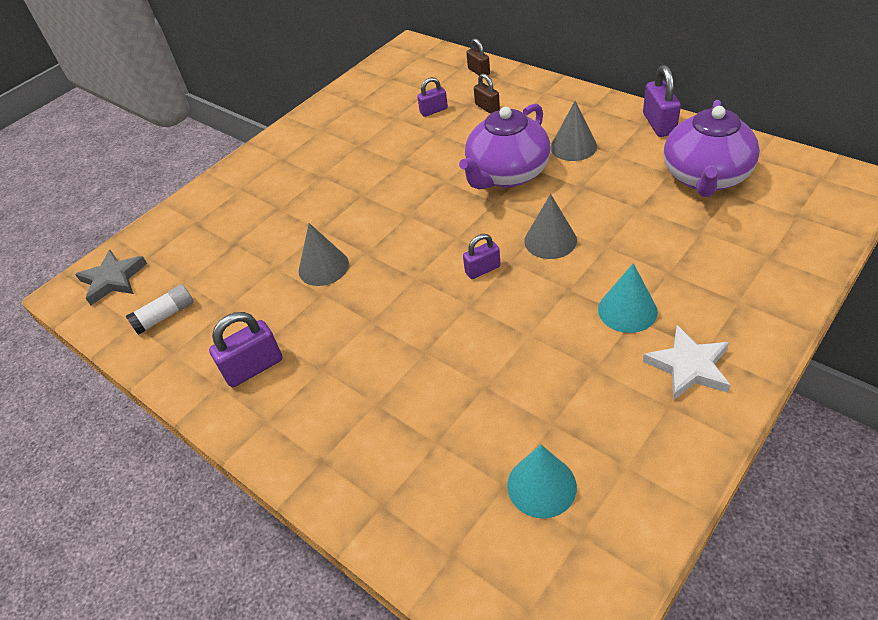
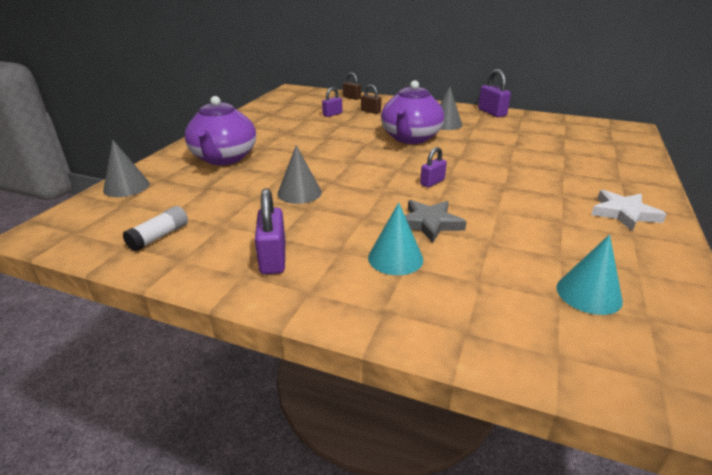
camera: 25 degrees left, 15 degrees down
(113, 279) = (90, 219): grey star -> grey star (429, 223)
(253, 367) = (273, 258): purple padlock -> purple padlock turned 45 degrees counterclockwise
(550, 240) = (469, 164): grey cone -> grey cone (126, 187)
(627, 310) = (554, 191): turquoise cone -> turquoise cone (395, 258)
(705, 177) = (543, 131): purple teapot -> purple teapot (224, 158)

